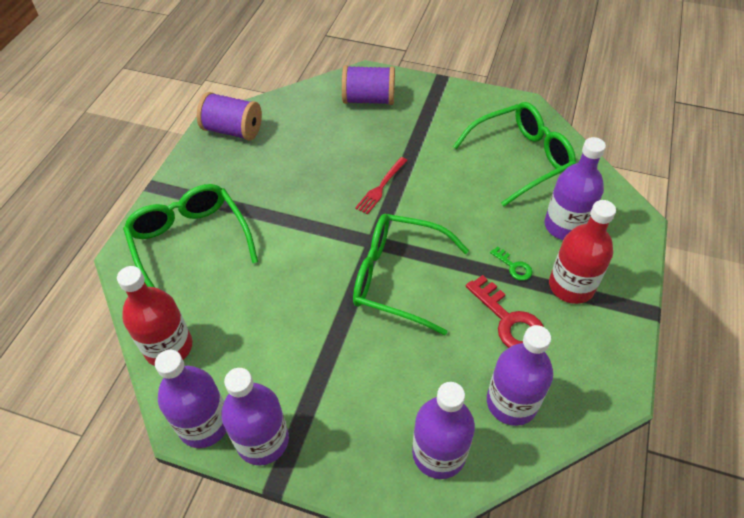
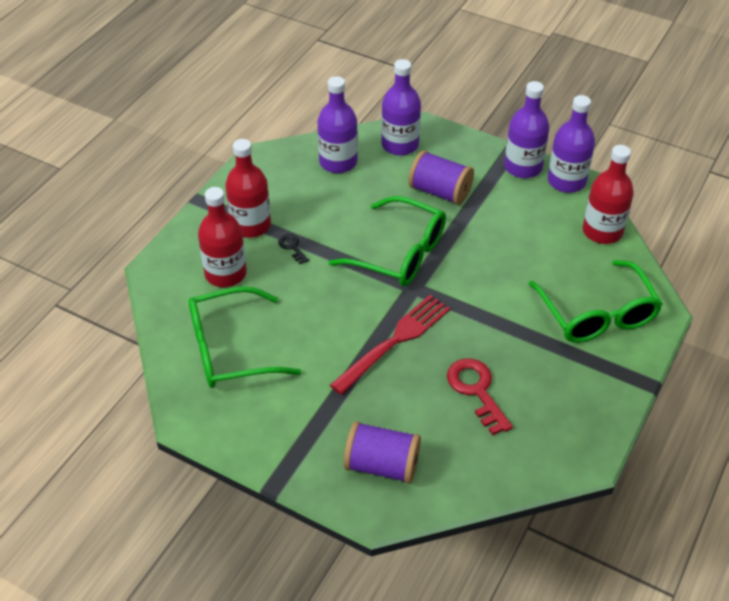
camera: 170 degrees left, 5 degrees down
(233, 130) = (562, 446): purple spool -> purple spool (440, 192)
(381, 187) = (394, 341): red fork -> red fork, size x1.73
(509, 321) = (316, 209): red key -> red key (476, 391)
(514, 266) = (292, 247): green key -> black key
(565, 226) = (225, 273): purple bottle -> red bottle

